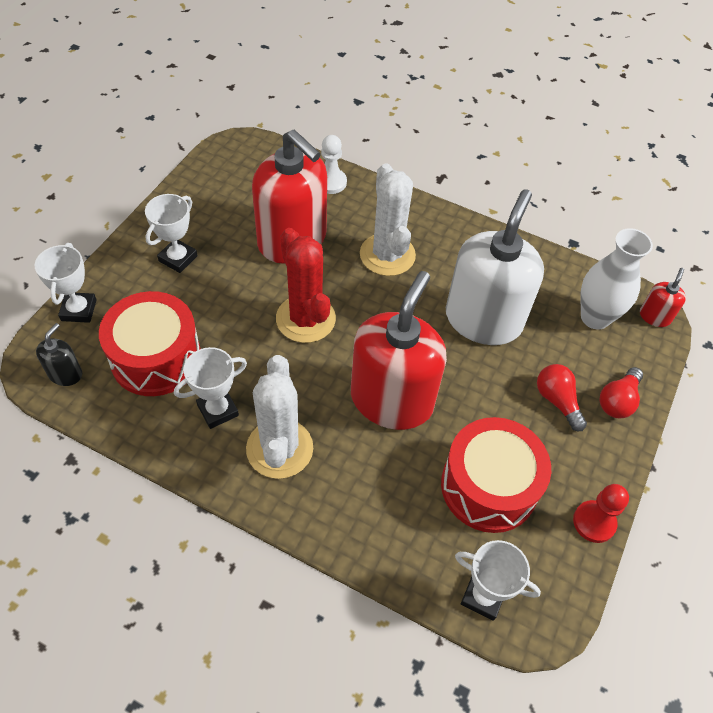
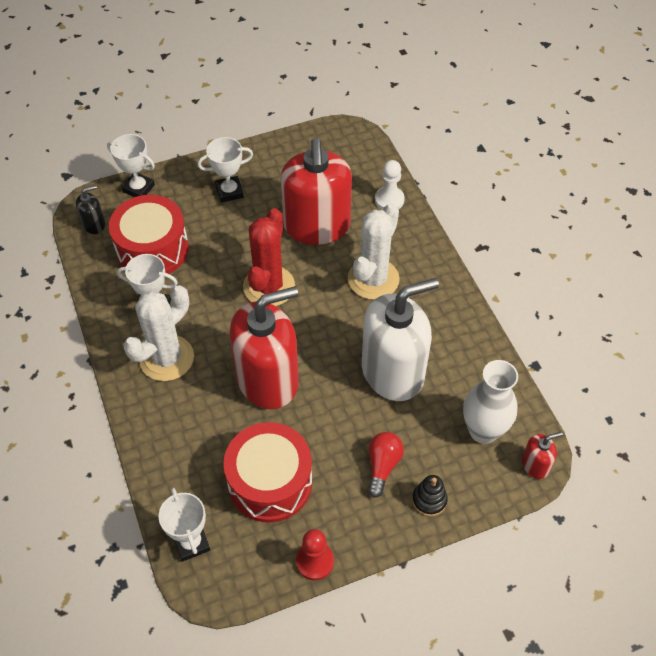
camera: 45 degrees right, 0 degrees up
(79, 310) = (138, 188): white trophy -> white trophy turned 75 degrees clockwise
(618, 401) = (429, 500): red light bulb -> black stacking toy

